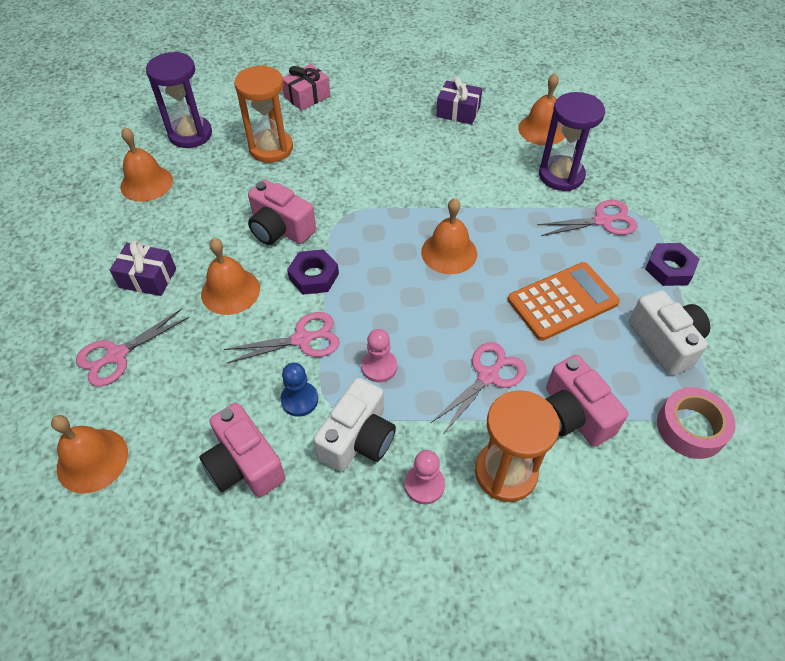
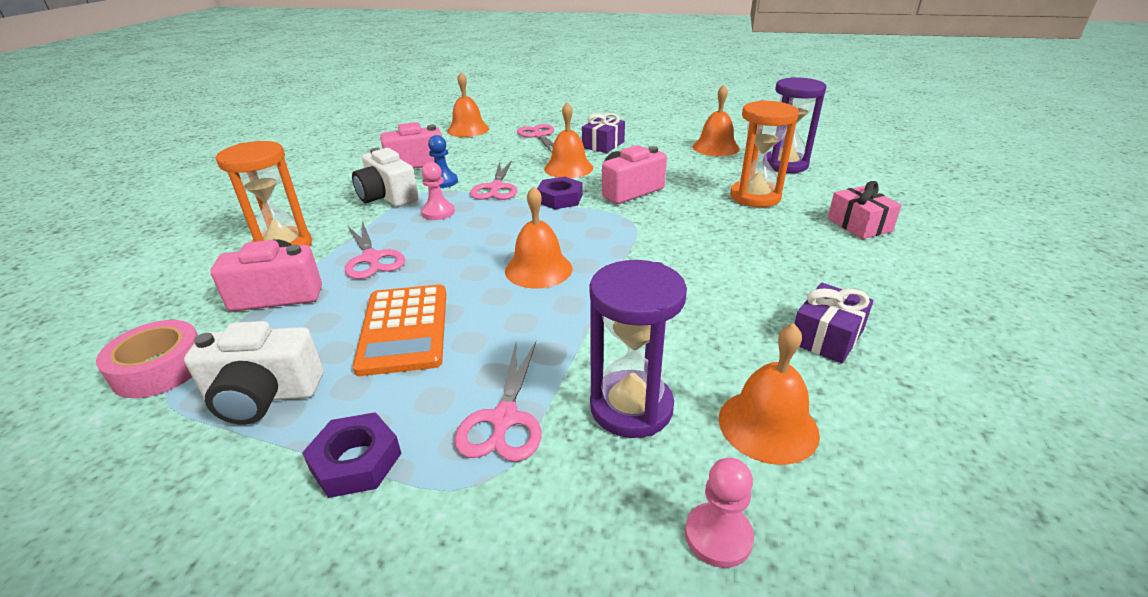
camera: 110 degrees right, 20 degrees down
(424, 485) = (322, 214): pink pawn -> pink pawn (718, 536)

